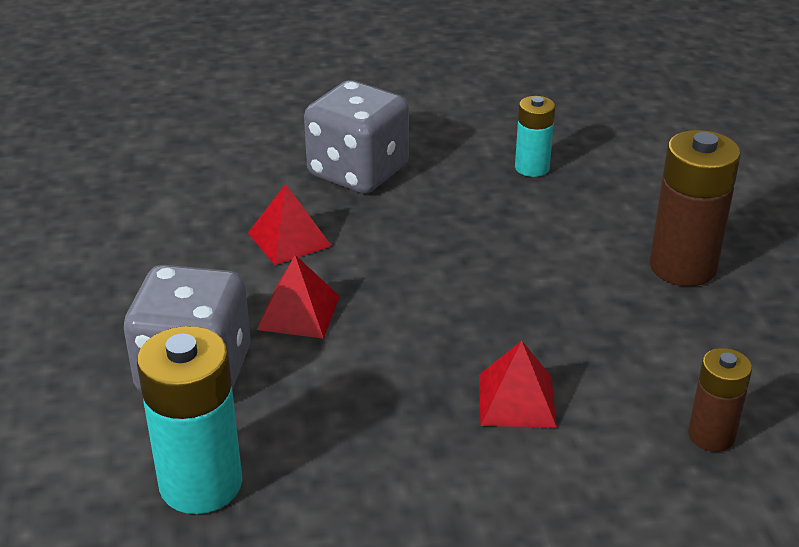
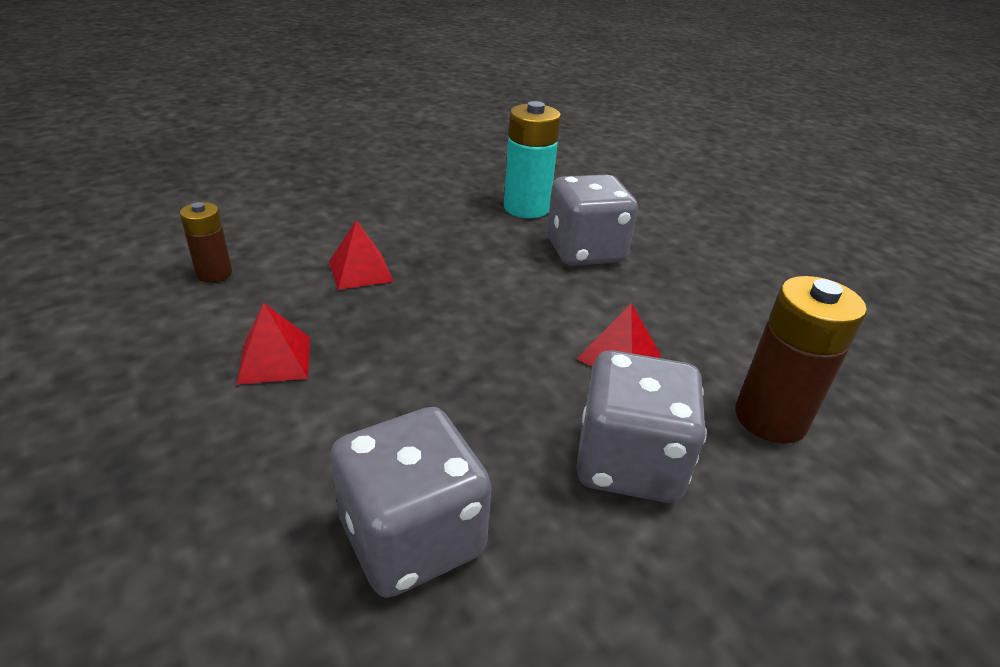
camera: 155 degrees right, 0 degrees up
(298, 312) = (553, 297): red pyramid -> red pyramid (275, 359)
(532, 168) = (412, 537): turquoise battery -> grey dice
(682, 267) = (206, 414): brown battery -> brown battery (770, 418)

